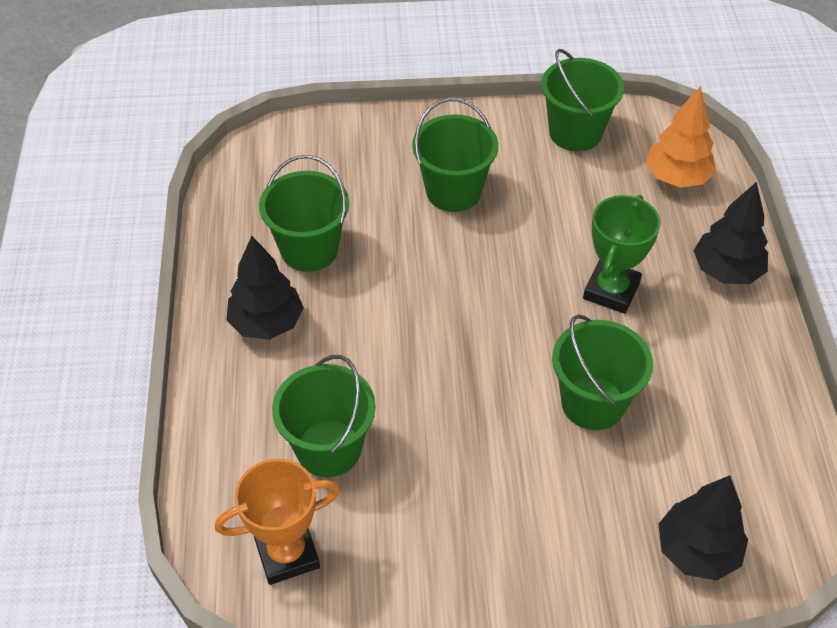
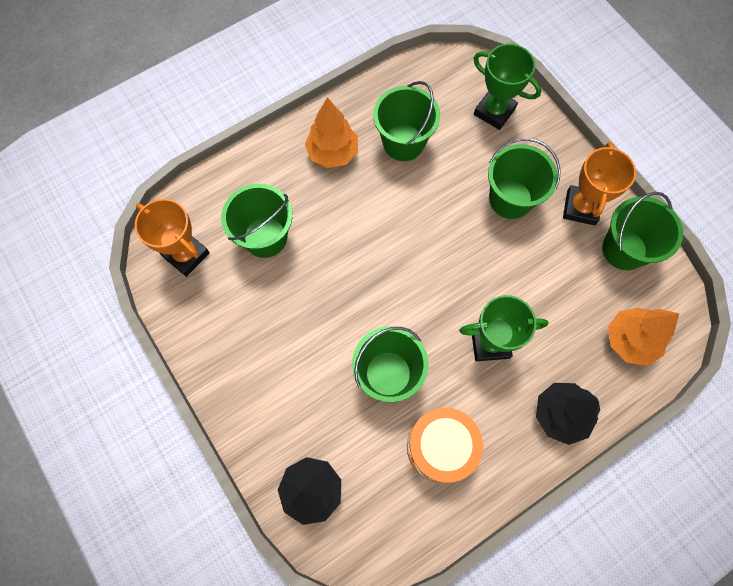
camera: 60 degrees right, 20 degrees up
(267, 323) = (332, 153): black tree -> orange tree
(336, 153) = (494, 111): none -> green trophy
(505, 141) = (581, 207): none -> orange trophy
(708, 394) = (440, 447): none -> orange drum

